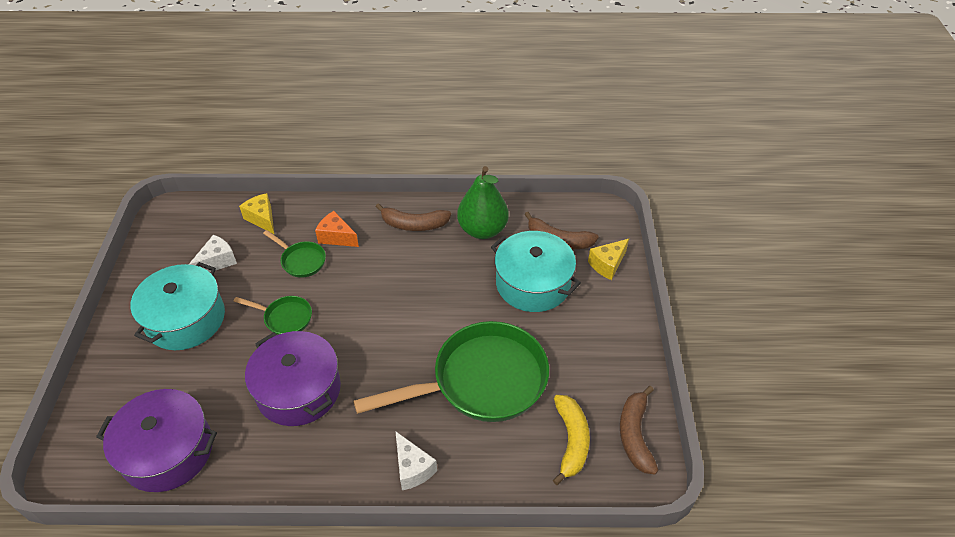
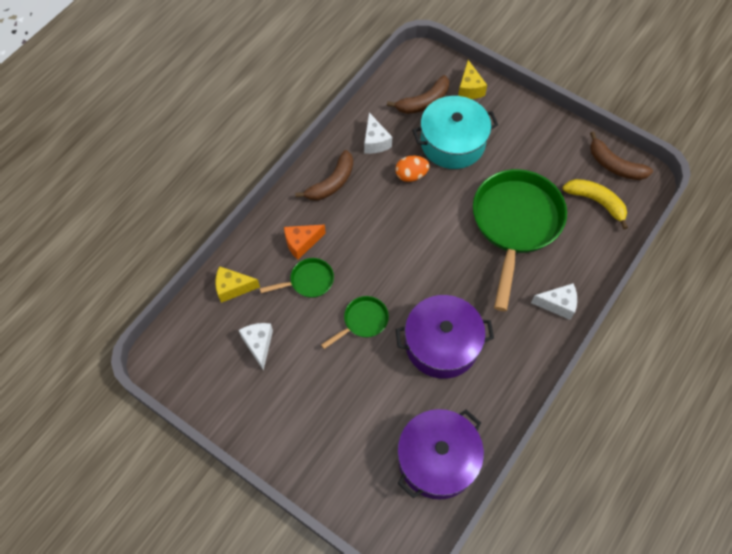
camera: 55 degrees left, 15 degrees up
(185, 319) = (308, 395): turquoise pot -> none
(468, 272) = (411, 175): none -> orange egg
(482, 230) = (375, 141): green pear -> white cheese

